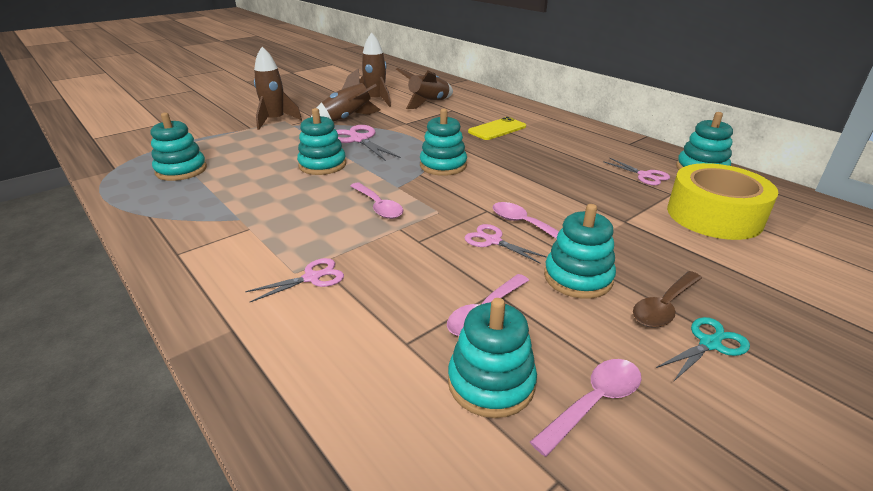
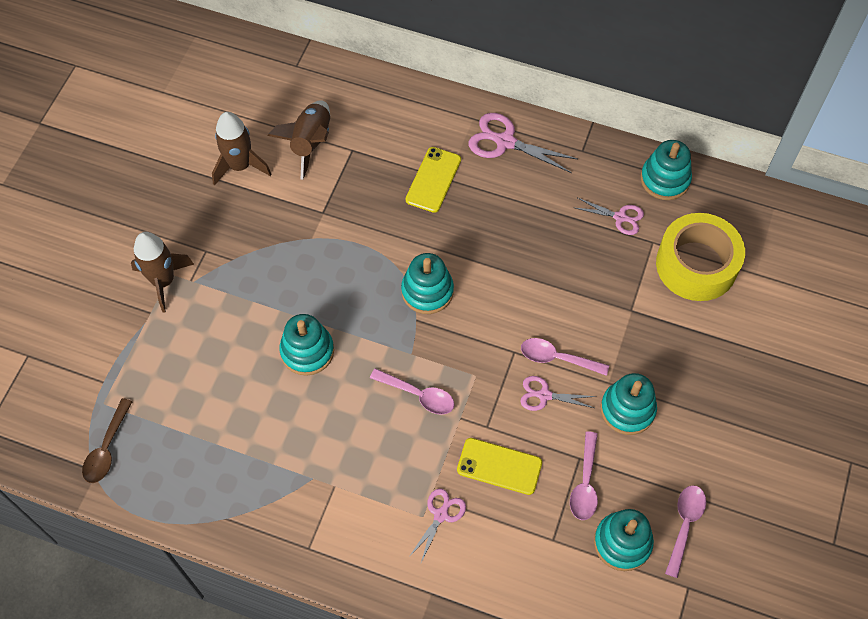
camera: 30 degrees left, 30 degrees up
(181, 170) = (171, 436): turquoise stacking toy -> none
(348, 119) = (247, 234): brown rocket -> none
(359, 140) = (301, 279): pink scissors -> pink scissors (505, 142)
(404, 268) = (499, 466): none -> yellow phone
(664, 307) = (695, 412): brown spoon -> brown spoon (107, 448)
(709, 344) = (732, 436): turquoise scissors -> none

